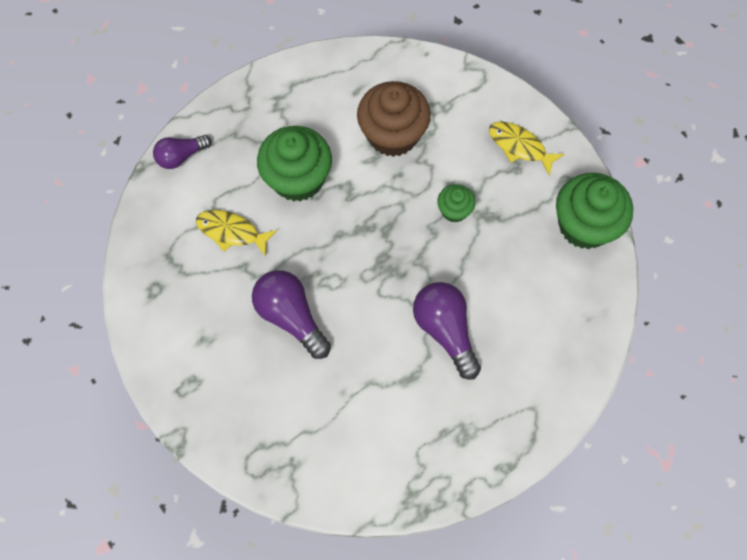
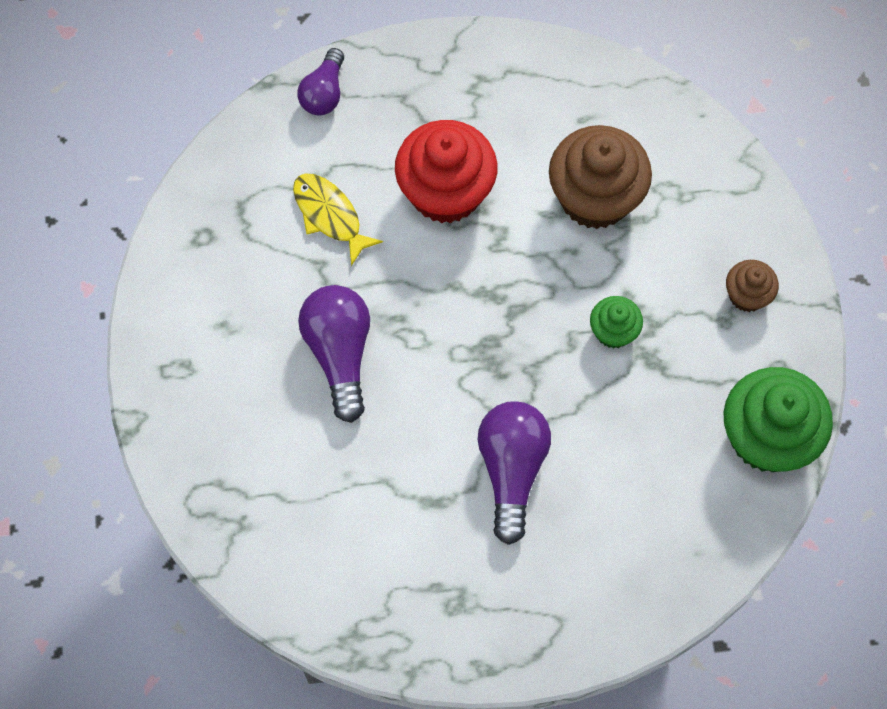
camera: 30 degrees right, 0 degrees up
(181, 156) = (324, 93): purple light bulb -> purple light bulb turned 75 degrees counterclockwise
(297, 179) = (446, 192): green cupcake -> red cupcake
(519, 147) = (747, 295): yellow fish -> brown cupcake

